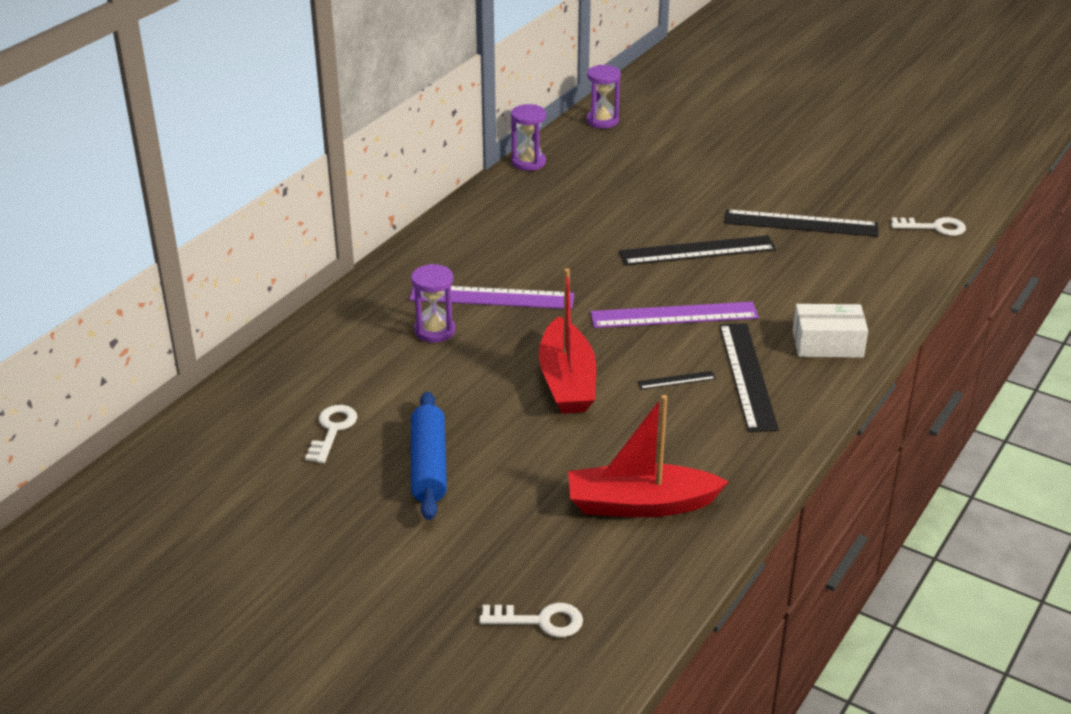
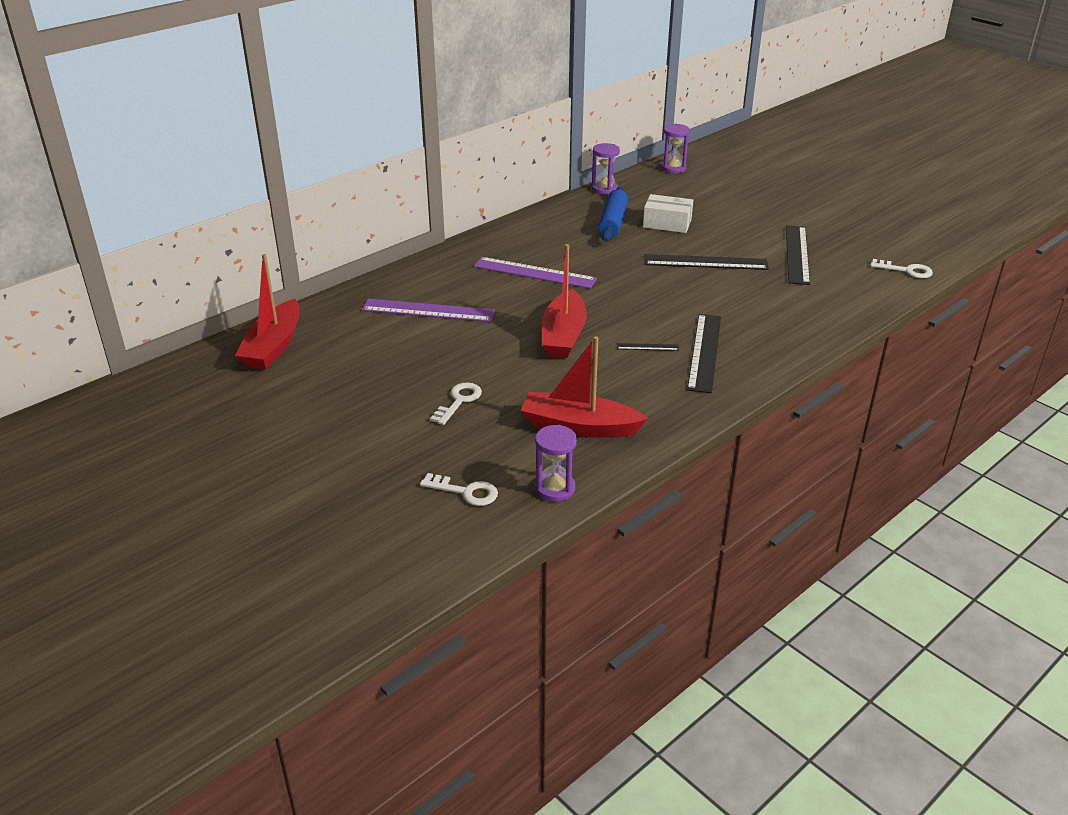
camera: 15 degrees right, 0 degrees up
(194, 459) = (273, 346): none -> red boat
(332, 430) = (378, 342): white key -> white key (459, 401)
(429, 465) = (435, 375): blue rolling pin -> blue rolling pin (613, 222)
(434, 331) = (482, 289): purple hourglass -> purple hourglass (555, 488)
(674, 315) = (666, 303): purple ruler -> purple ruler (428, 310)
(801, 223) = (797, 254): black ruler -> black ruler turned 75 degrees clockwise
(827, 344) = (779, 339): white box -> white box (667, 223)

